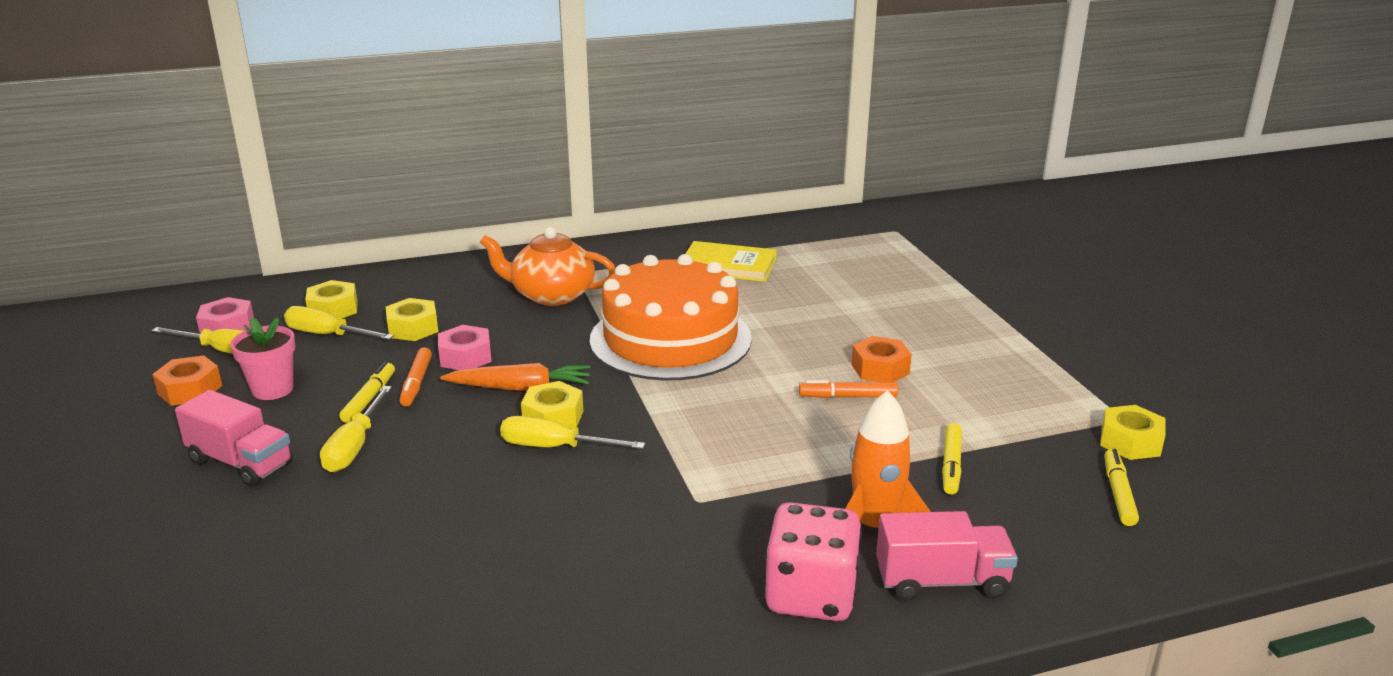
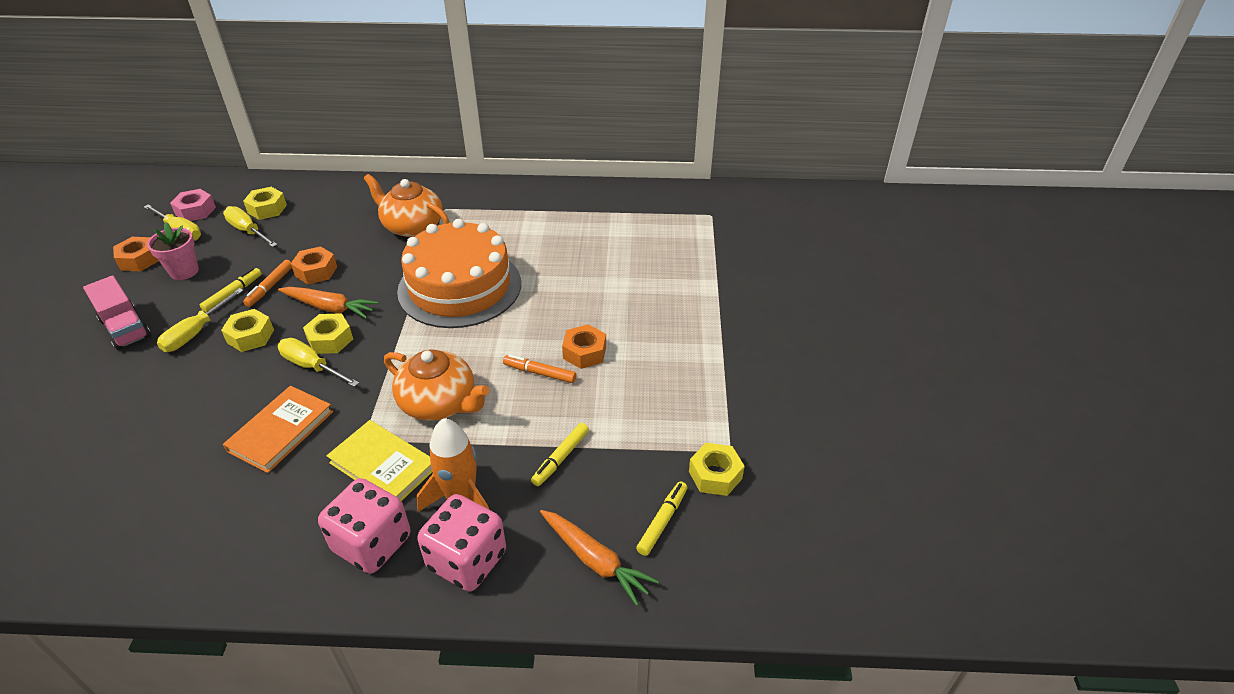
camera: 20 degrees right, 15 degrees up
(413, 328) = (303, 237): yellow nut -> yellow nut (250, 336)
(465, 357) = (316, 271): pink nut -> orange nut
(577, 517) = (281, 431): none -> orange book
(728, 266) = (555, 224): yellow book -> yellow book (383, 465)
(756, 448) = (439, 403): none -> orange teapot
(941, 581) = (467, 560): pink truck -> pink dice
(1084, 544) = (595, 560): none -> orange carrot

